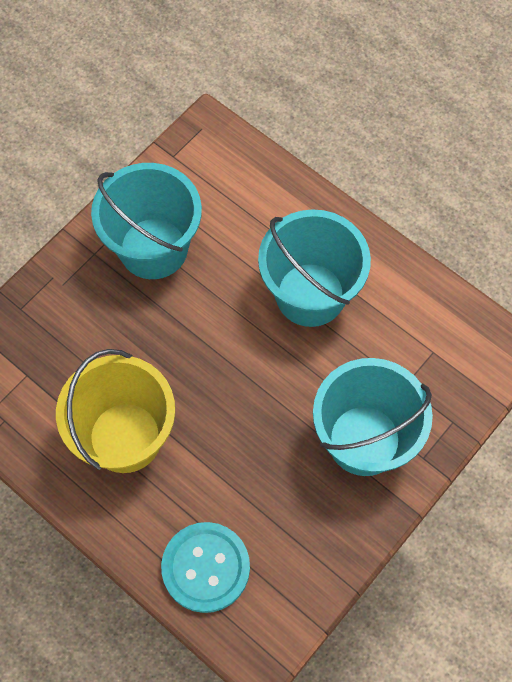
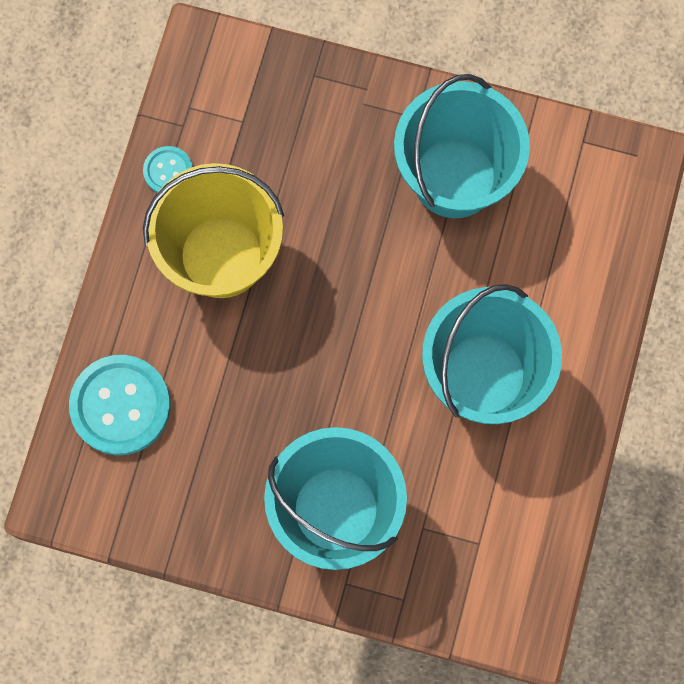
camera: 65 degrees right, 10 degrees up
(34, 447) = (168, 171): none -> turquoise button

